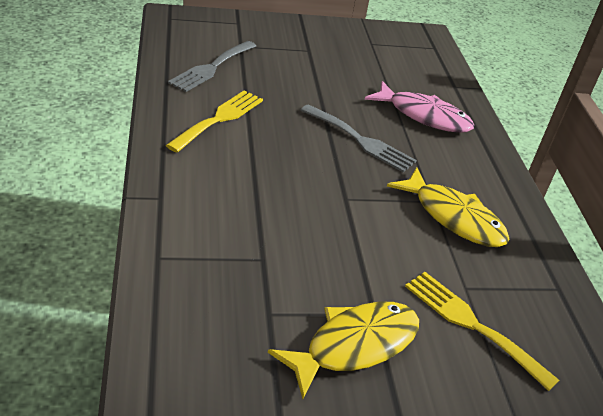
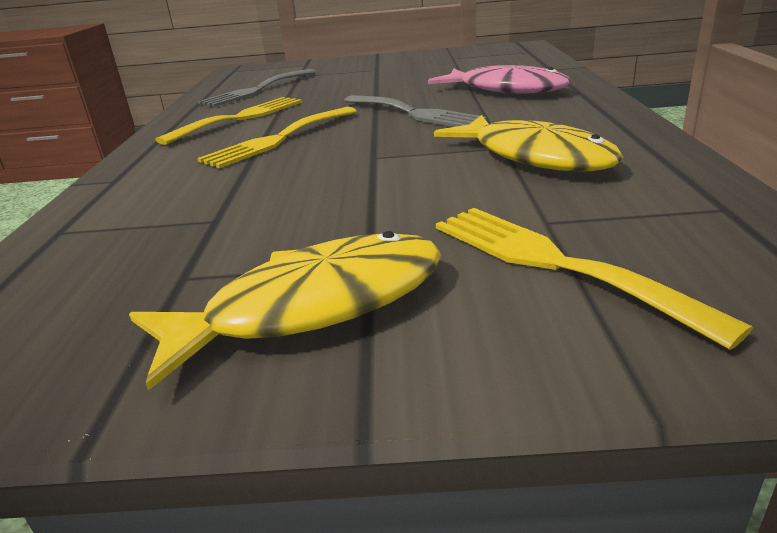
camera: 15 degrees right, 10 degrees down
(265, 160) = (278, 139): none -> yellow fork

